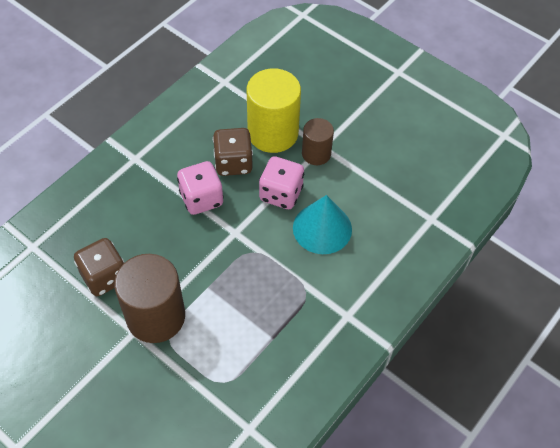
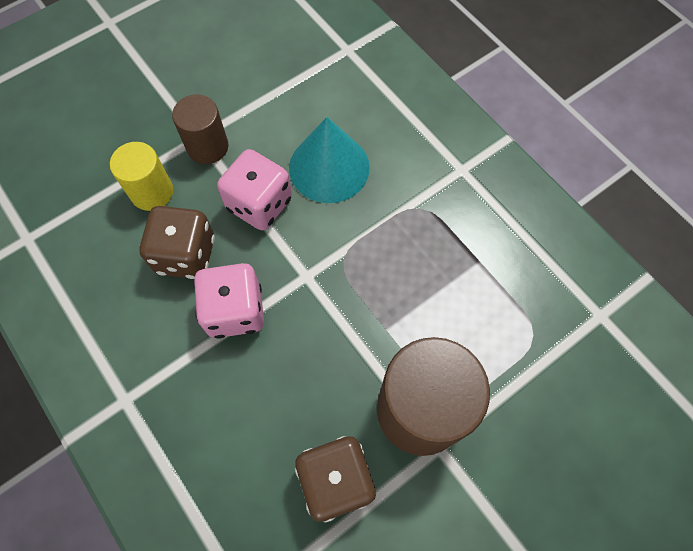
camera: 75 degrees left, 10 degrees up
(273, 133) = (152, 192): yellow cylinder -> yellow cylinder, size x0.57

